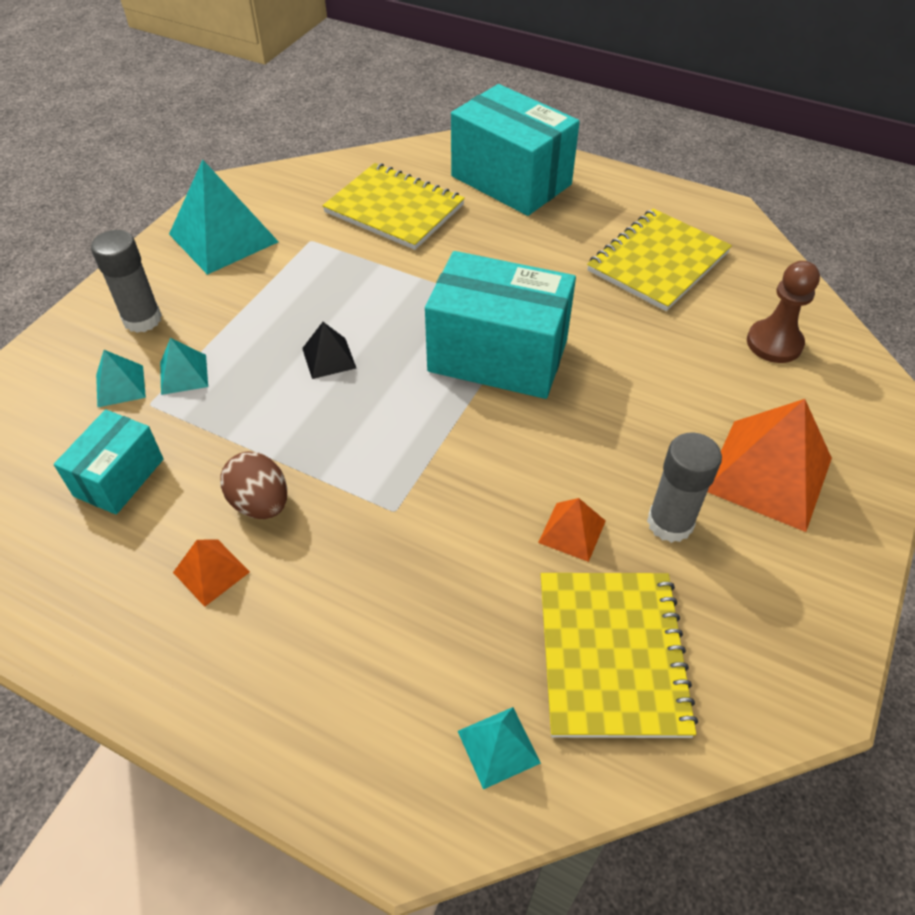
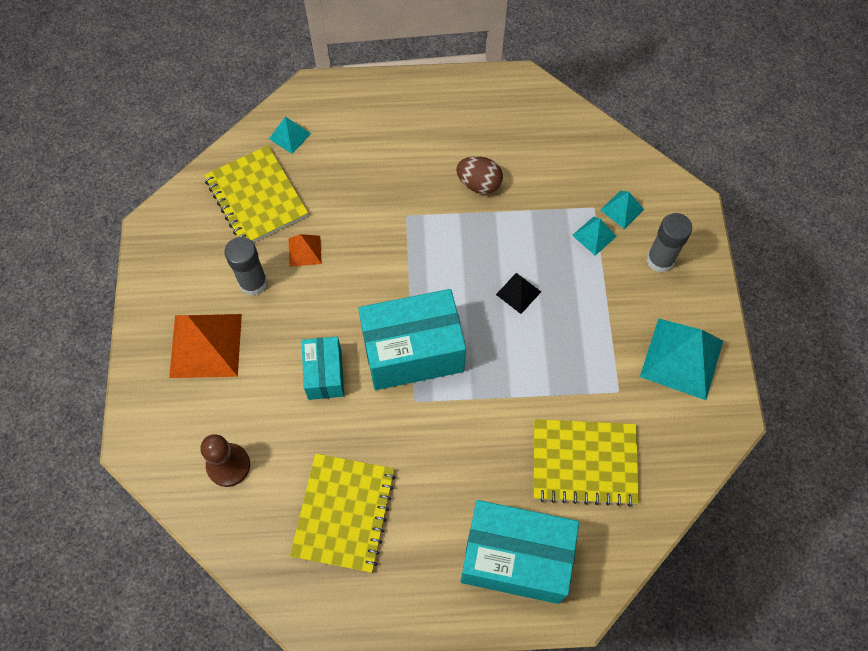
camera: 150 degrees right, 15 degrees up
(119, 477) = (564, 160): turquoise box -> turquoise box (325, 374)
(211, 572) = (472, 141): orange pyramid -> none

